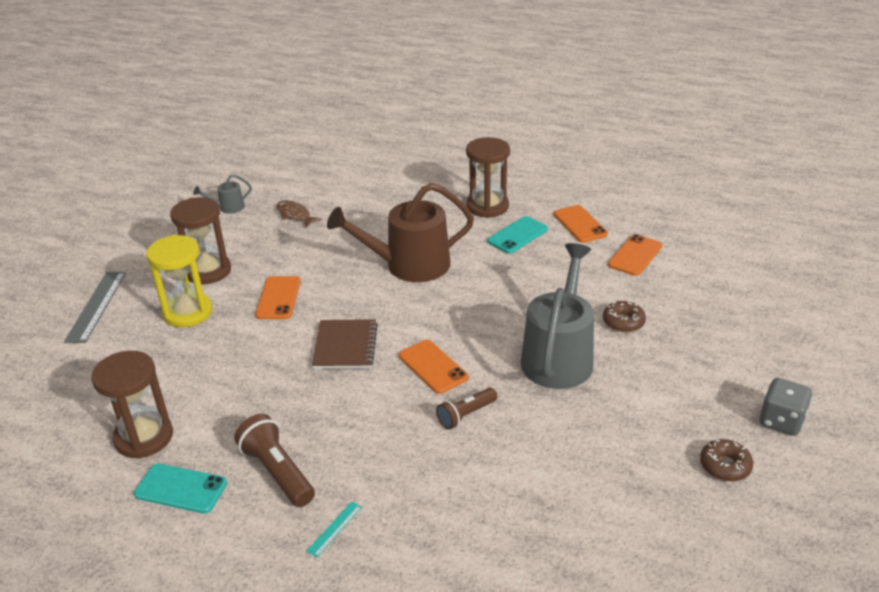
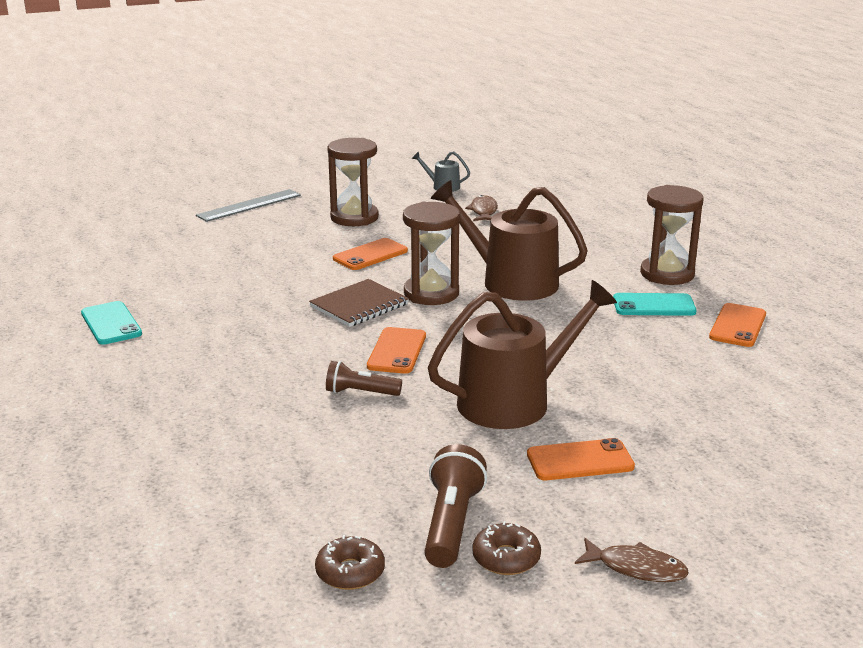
camera: 45 degrees right, 10 degrees down
(144, 437) = (143, 286): brown hourglass -> brown hourglass (431, 293)
(187, 312) = (295, 234): yellow hourglass -> none
(277, 472) = (176, 348): brown flashlight -> brown flashlight (451, 524)
(334, 529) = (148, 398): turquoise ruler -> none
(558, 357) = (513, 401): grey watering can -> brown watering can
(623, 322) = (628, 412): brown donut -> brown donut (350, 572)
(635, 255) = (749, 374): orange phone -> orange phone (580, 461)
(781, 421) = (636, 568): grey dice -> brown fish

